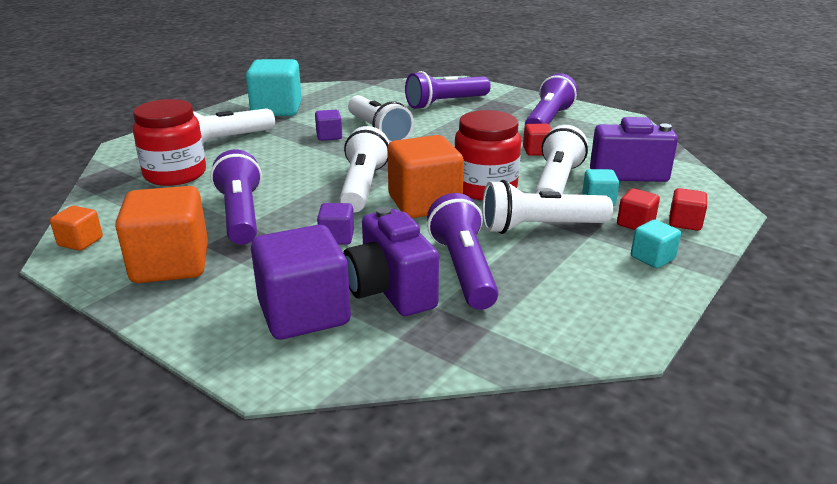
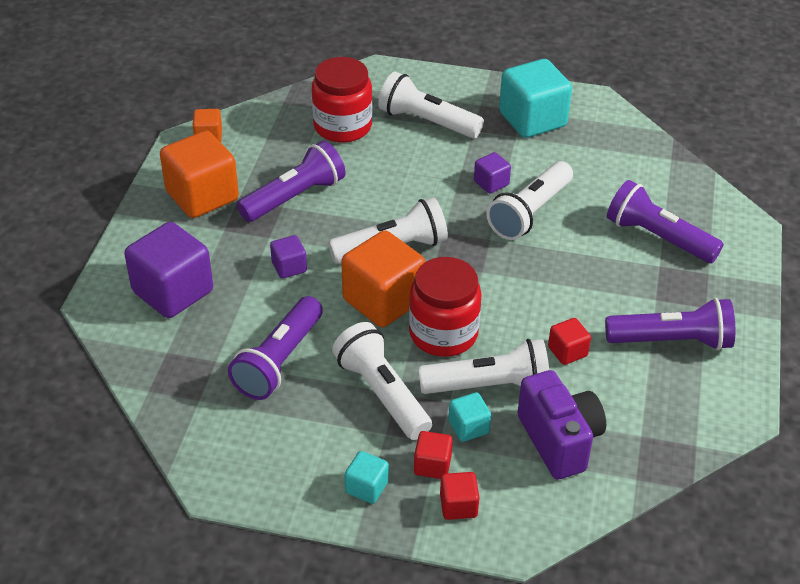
camera: 65 degrees right, 15 degrees up
(390, 291) = (224, 327): purple camera -> none
(464, 269) = (279, 361): purple flashlight -> purple flashlight turned 150 degrees clockwise

